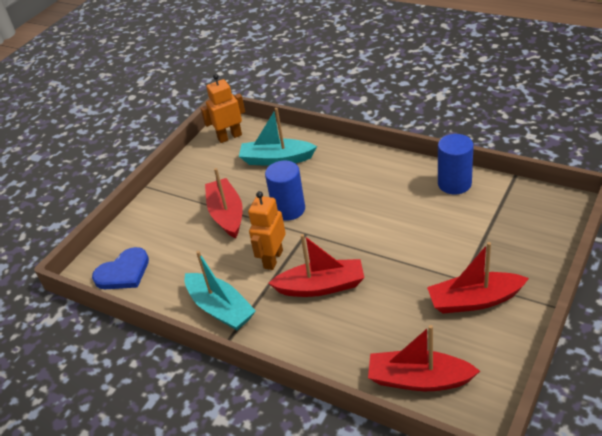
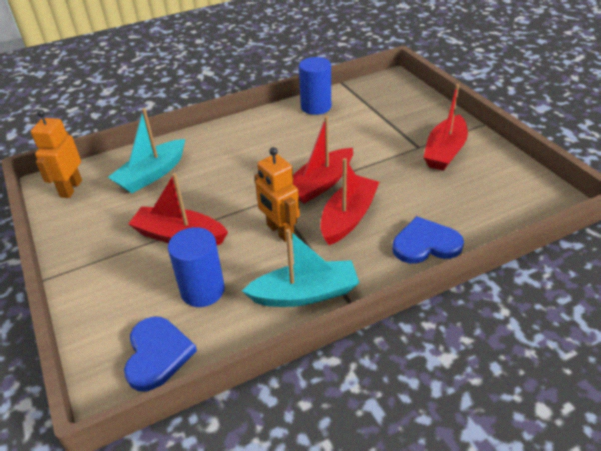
camera: 60 degrees left, 0 degrees up
(289, 209) = (229, 195): blue cylinder -> blue cylinder (202, 290)
(329, 348) = (425, 244): none -> blue heart
(419, 379) = (501, 211): red boat -> red boat (320, 184)

